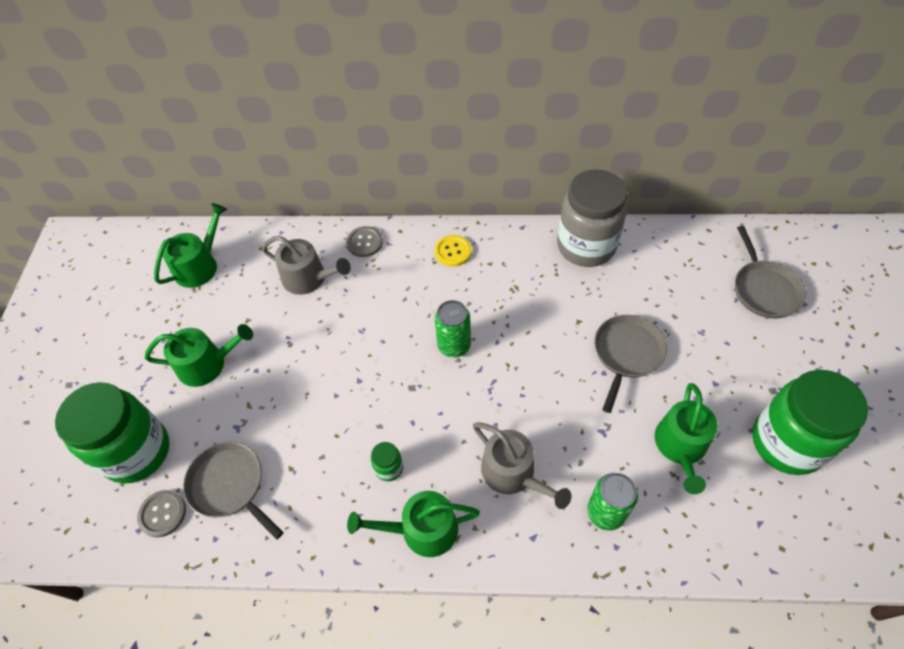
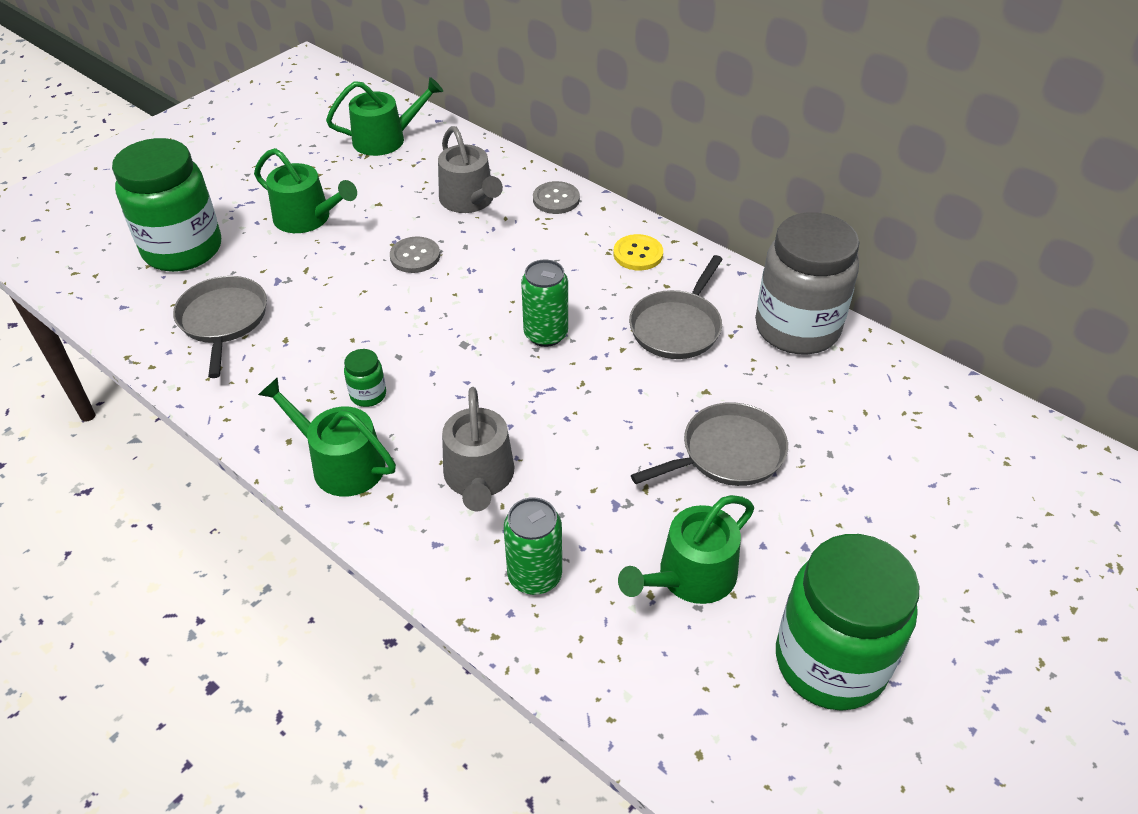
camera: 35 degrees right, 10 degrees down
(162, 514) = (151, 307): grey button -> grey button (415, 256)
(764, 289) = (985, 497): grey pan -> grey pan (677, 327)

